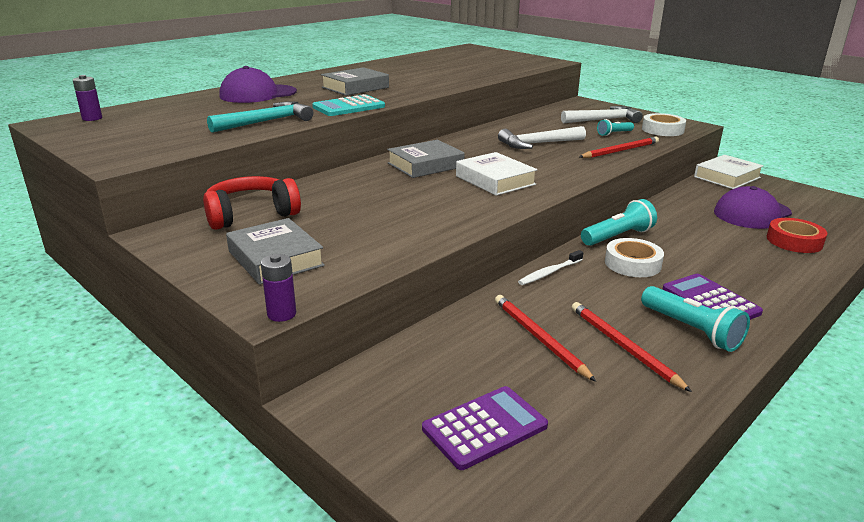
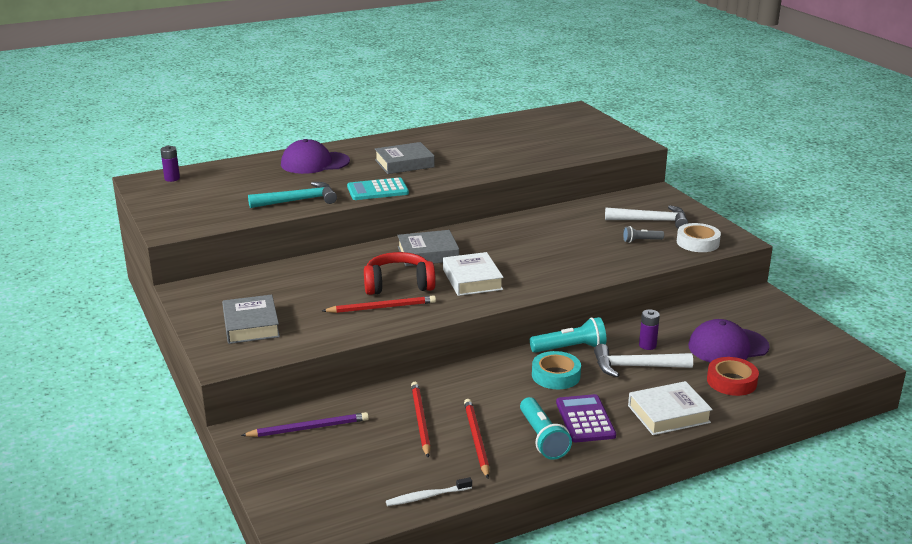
camera: 20 degrees right, 0 degrees up
(251, 215) = (257, 283): red headphones -> red headphones (398, 285)
(281, 314) = (229, 368): purple battery -> purple battery (647, 345)
(408, 377) = (308, 428): none -> purple pencil
(484, 427) = (331, 470): purple calculator -> none
(538, 144) = (552, 243): white hammer -> white hammer (635, 367)
(549, 273) = (478, 370): white toothbrush -> white toothbrush (427, 496)
(614, 134) = (641, 241): turquoise flashlight -> grey flashlight
(620, 151) = (622, 263): red pencil -> red pencil (381, 307)
(632, 264) = (556, 375): white tape -> turquoise tape
(727, 177) = (754, 302): white book -> white book (668, 414)

